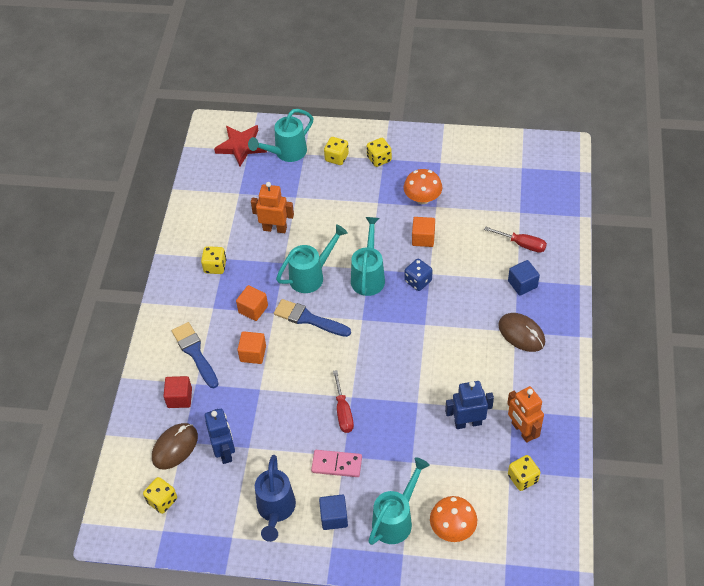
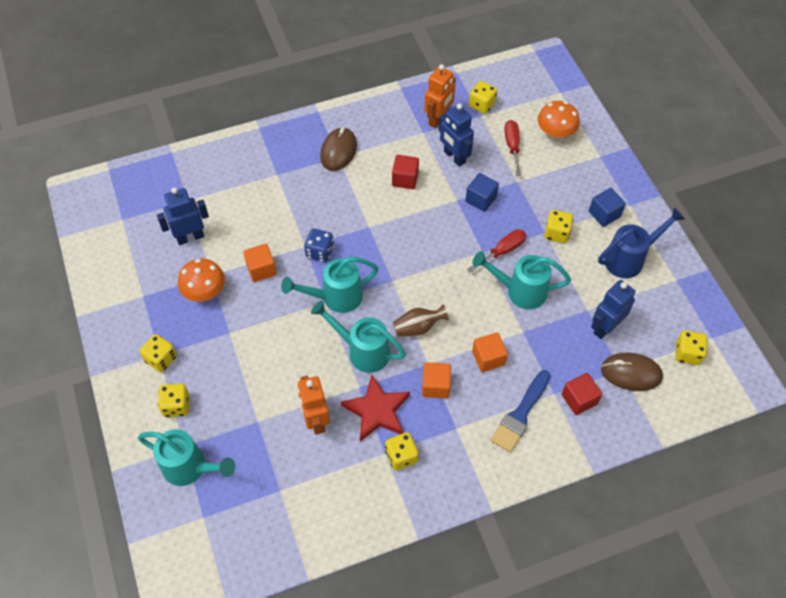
camera: 120 degrees left, 5 degrees up
(241, 146) = (200, 530): red star -> red star (377, 411)
(308, 319) = (418, 328): blue brush -> brown vase
(336, 464) = (556, 233): pink domino -> yellow dice
(396, 519) = (575, 172): turquoise watering can -> turquoise watering can (520, 291)
(462, 372) = (405, 179): none -> red cube
(480, 204) = (190, 237): none -> blue robot
(521, 244) = (230, 185): red screwdriver -> red screwdriver (512, 147)
(522, 284) = (280, 168): blue cube -> blue cube (481, 199)

